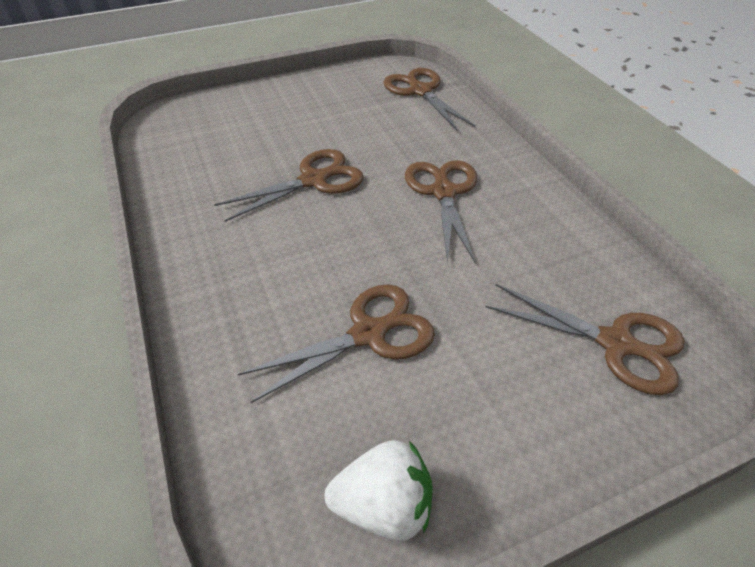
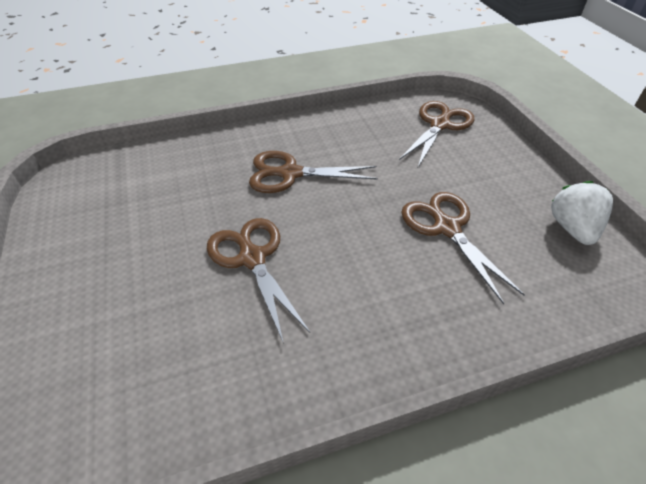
camera: 85 degrees left, 0 degrees up
(420, 91) = (120, 171): brown scissors -> none

